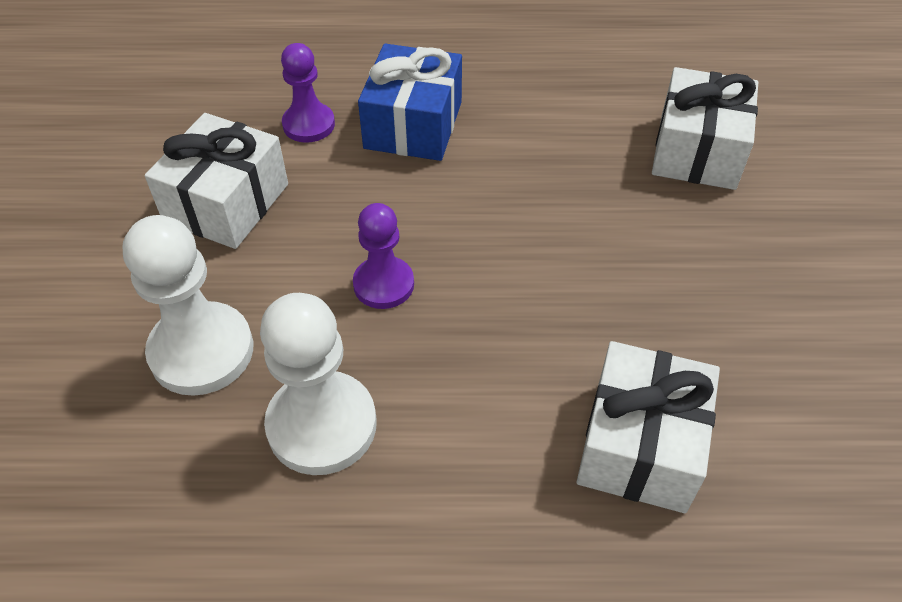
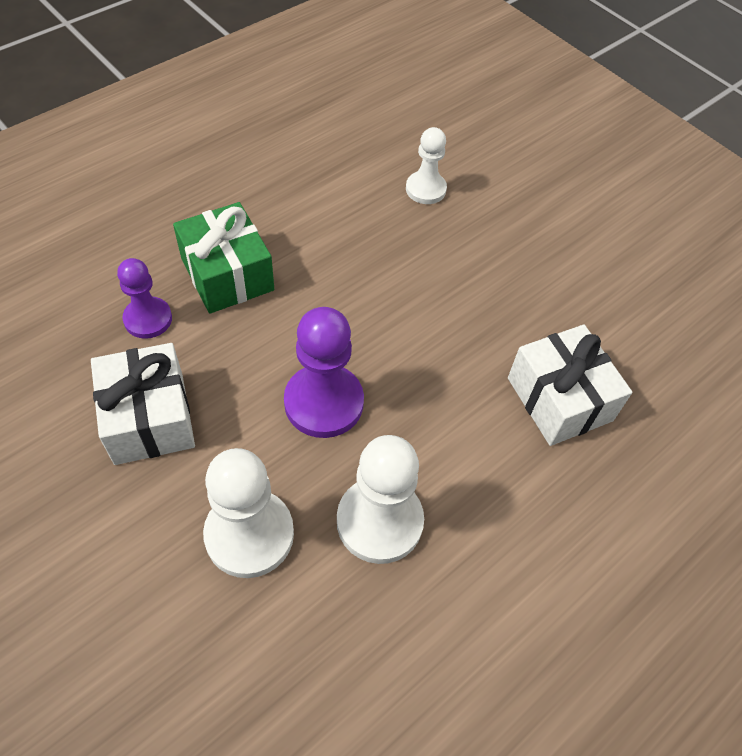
camera: 45 degrees left, 5 degrees up
(383, 284) = (324, 402): purple pawn -> purple pawn, size x1.59
(413, 125) = (227, 274): blue gift -> green gift
(697, 151) = (425, 189): white gift -> white pawn

